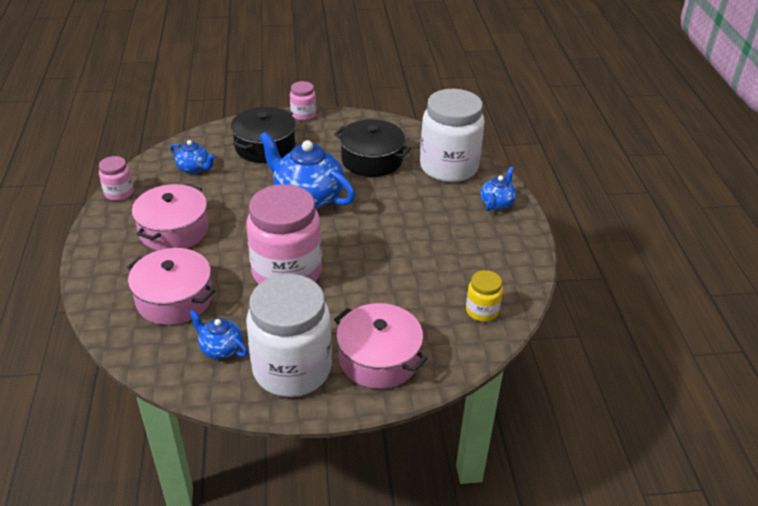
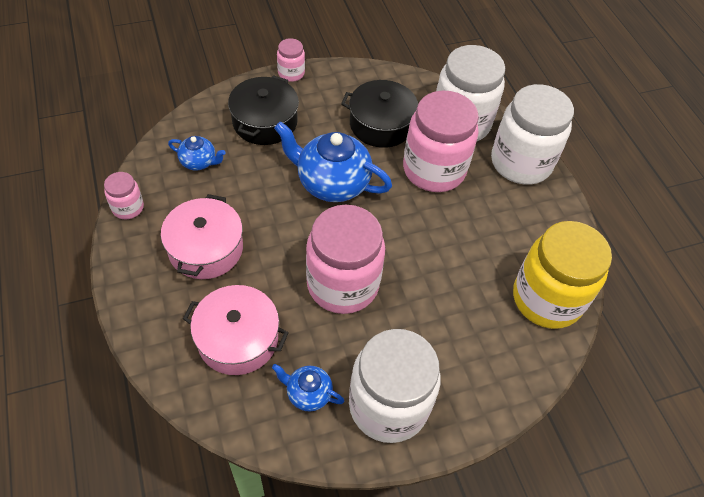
camera: 15 degrees left, 15 degrees up
(379, 358) = (468, 375): pink pot -> none
(408, 198) = (434, 170): none -> pink jar
(482, 311) = (547, 299): yellow jar -> yellow jar, size x2.17
(497, 203) = (521, 163): blue teapot -> white jar

